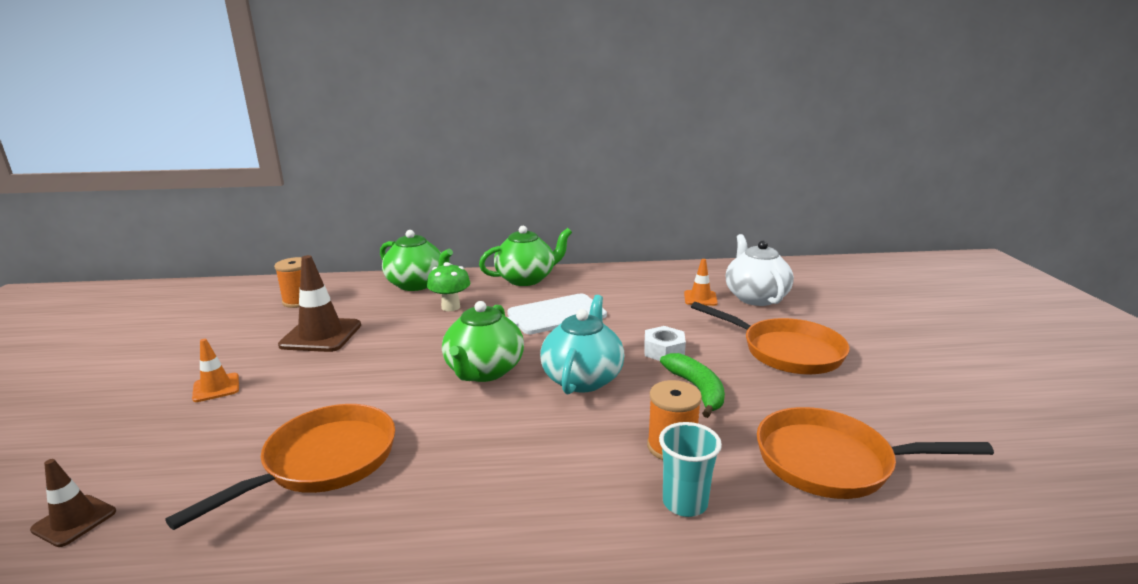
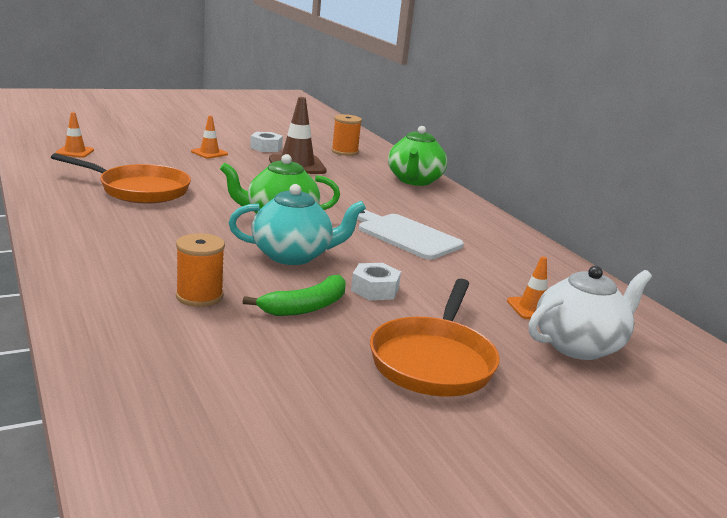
camera: 65 degrees right, 0 degrees up
(74, 521) = (75, 152): brown traffic cone -> orange traffic cone
(236, 344) = (266, 148): none -> white nut
(450, 307) = (383, 196): green mushroom -> none
(526, 279) = (477, 219): green teapot -> none
(685, 503) = (122, 302): turquoise cup -> none
(832, 462) = (204, 375): orange pan -> none

